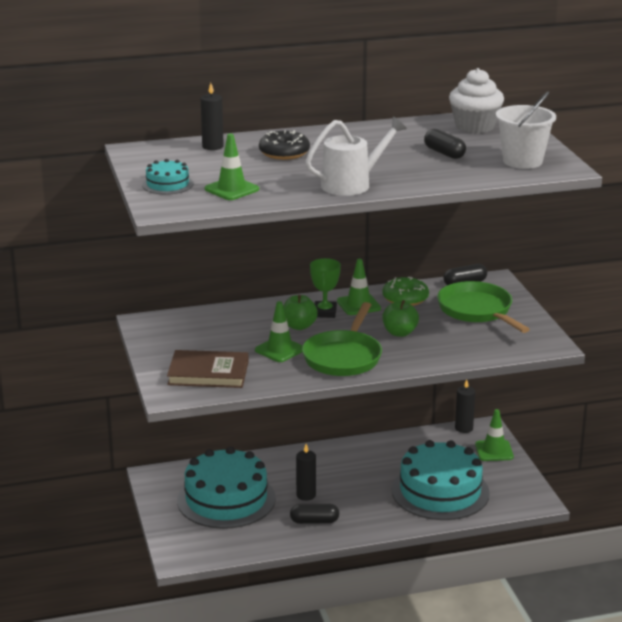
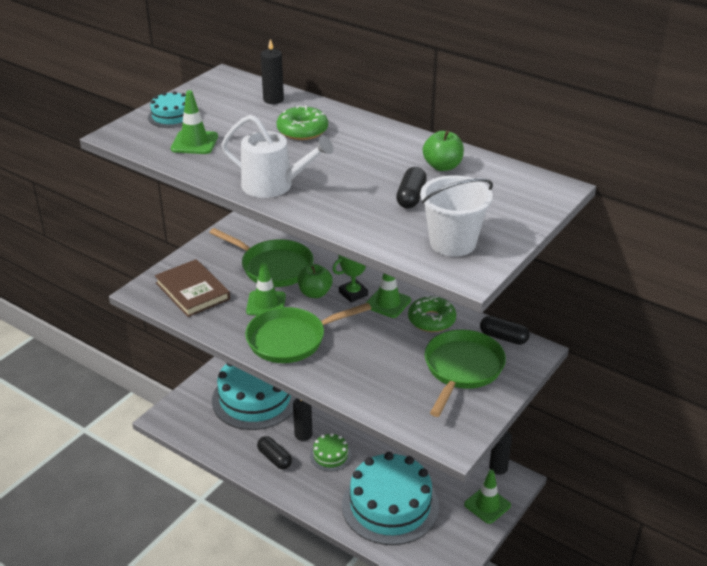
camera: 50 degrees right, 10 degrees up
(234, 329) = (273, 267): none -> green pan
(284, 153) = (302, 130): black donut -> green donut
(349, 493) = (330, 455): none -> green cake
(399, 333) = (367, 347): green apple -> green apple (442, 166)
(475, 126) = (502, 185): white cupcake -> none

